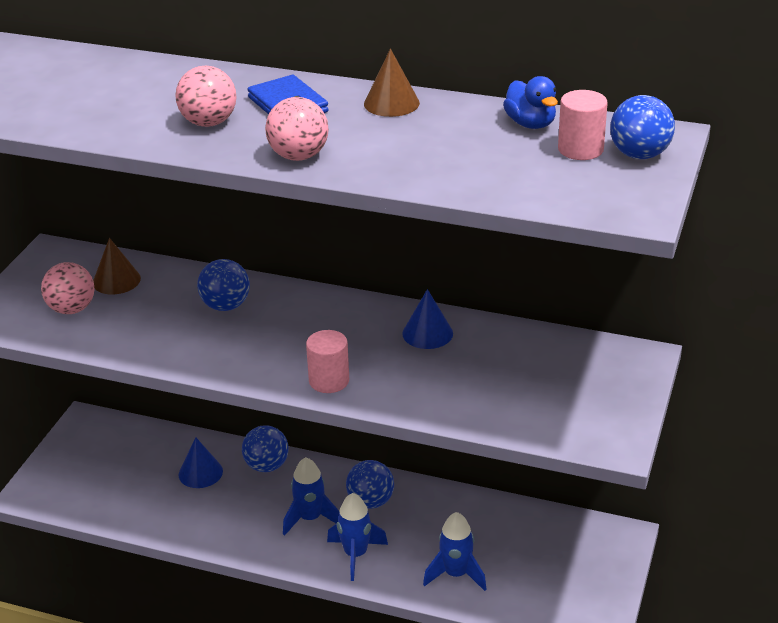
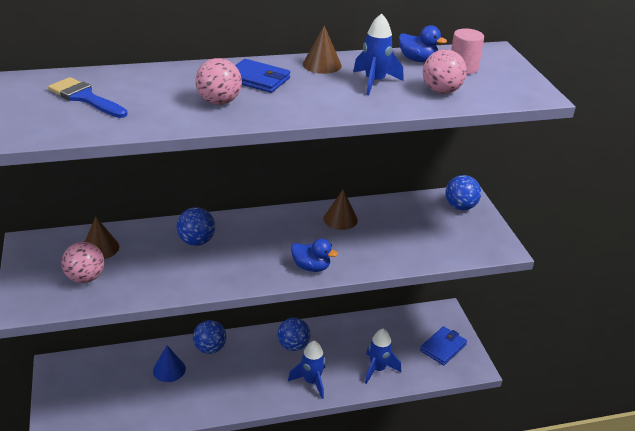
camera: 35 degrees left, 0 degrees up
(76, 85) = (85, 98): none -> blue brush
(298, 156) = (308, 109): pink ball -> pink ball (441, 91)
(310, 518) = (265, 371): blue rocket -> blue rocket (374, 82)
(329, 381) = (311, 267): pink cylinder -> blue duck
(427, 333) = (340, 219): blue cone -> brown cone
(574, 583) = (443, 347): none -> blue wallet
(639, 155) = (496, 64): blue ball -> blue ball (460, 207)

